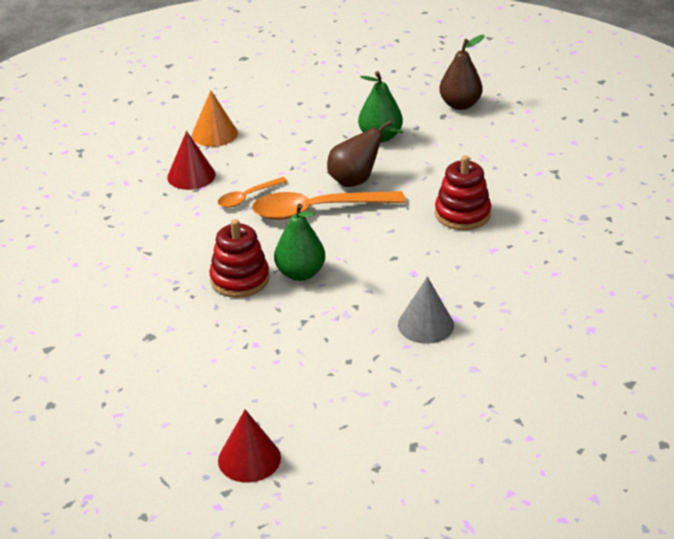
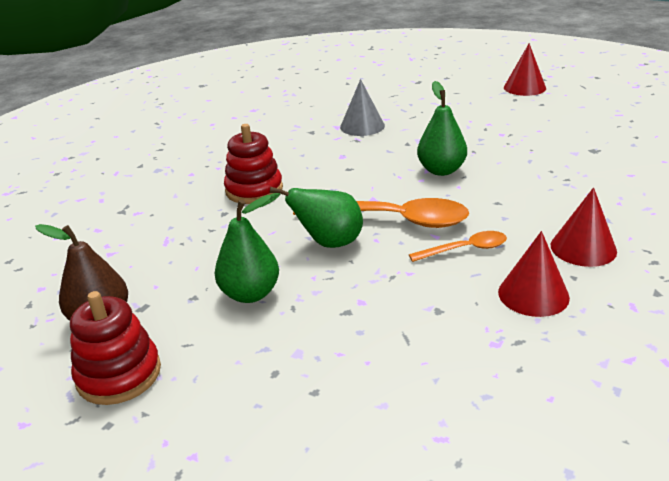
camera: 155 degrees left, 5 degrees down
(159, 217) = (583, 248): none -> red cone
(214, 134) = (482, 361): orange cone -> none
(239, 279) = (501, 175): red stacking toy -> red stacking toy (119, 374)
(357, 180) = (325, 243): brown pear -> green pear

